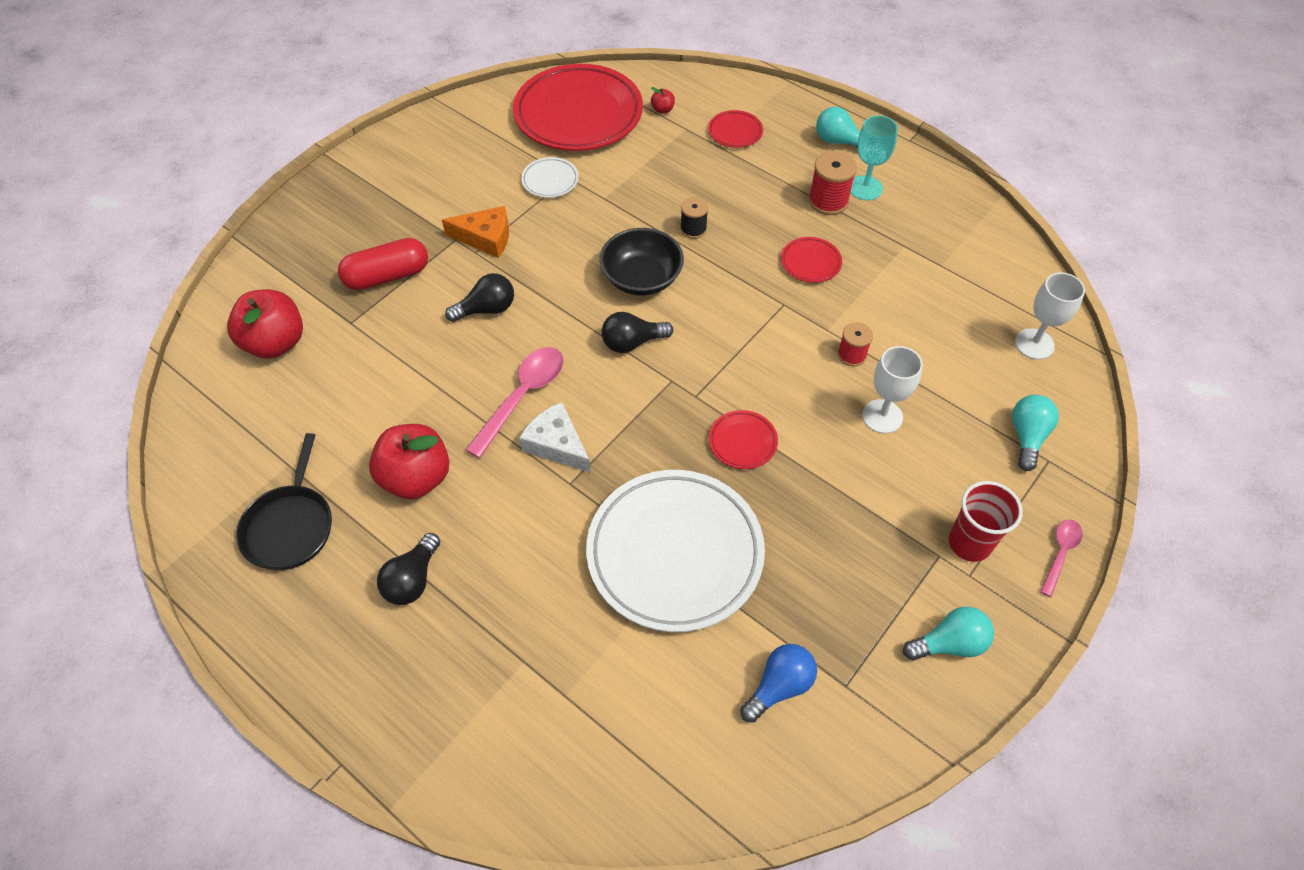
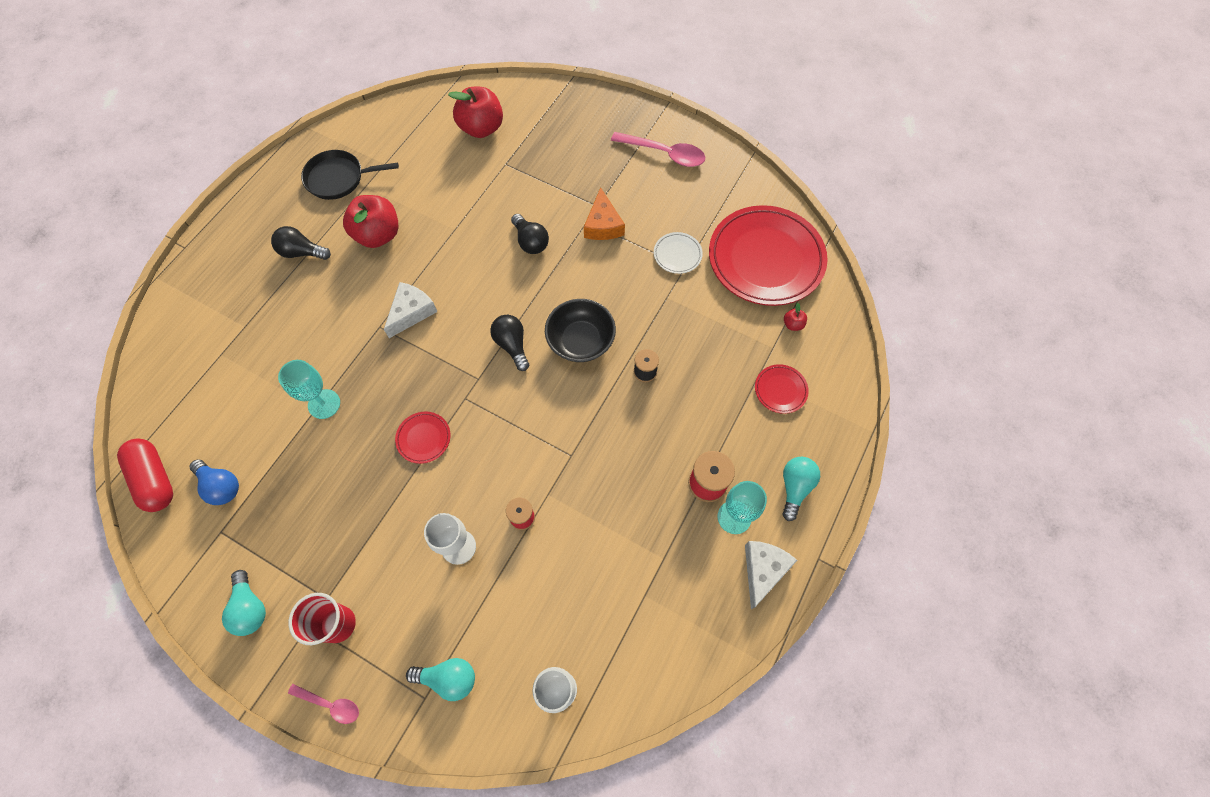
camera: 80 degrees right, 10 degrees up
(387, 276) = (552, 173): red capsule -> red capsule (155, 479)
(522, 397) = (451, 282): pink spoon -> pink spoon (664, 153)
(675, 553) = (324, 404): white plate -> turquoise goblet
(810, 262) = (624, 474): red plate -> none
(918, 177) = (763, 570): none -> white cheese

